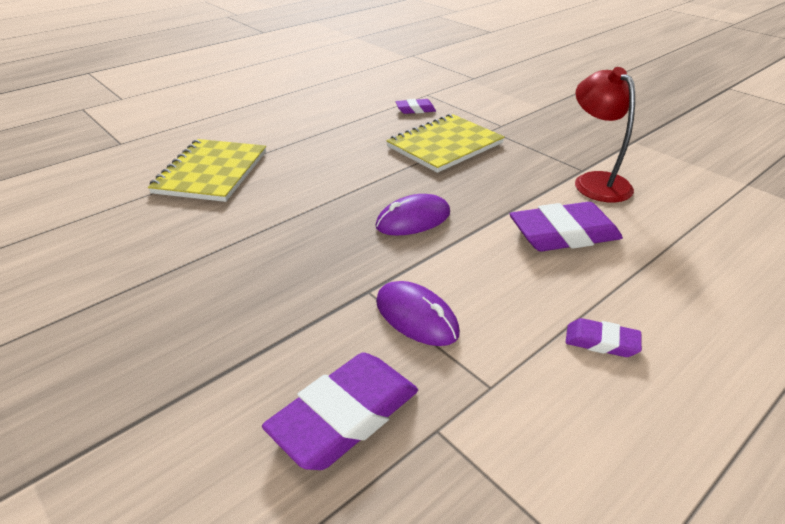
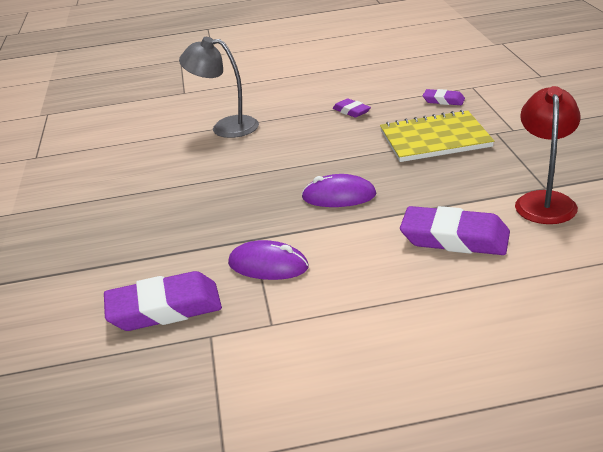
camera: 35 degrees right, 5 degrees down
(211, 172) = (226, 127): yellow notebook -> grey lamp
(416, 317) = (268, 265): purple mouse -> purple mouse turned 60 degrees counterclockwise
(601, 342) = (386, 323): purple eraser -> purple eraser (351, 111)

